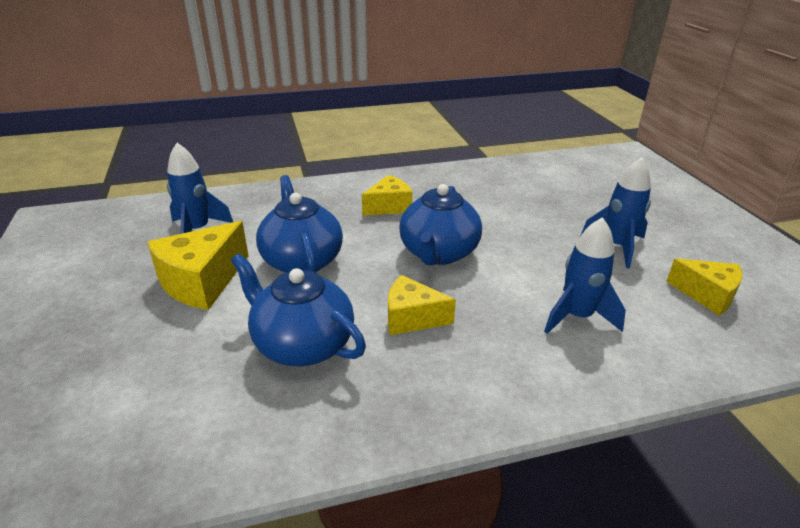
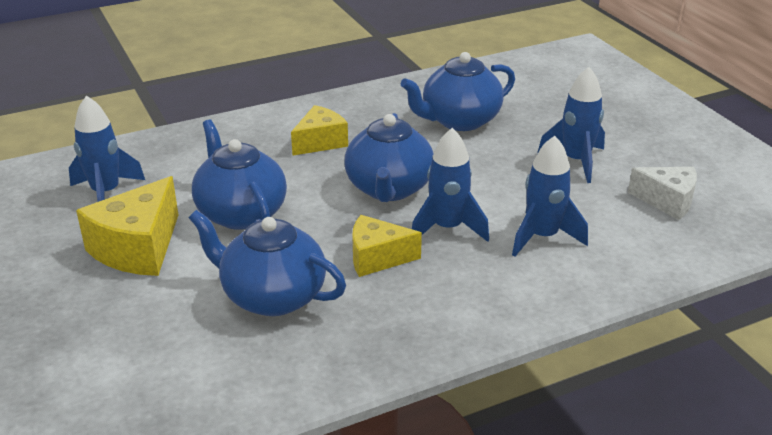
camera: 10 degrees left, 0 degrees up
(485, 297) = (447, 228): none -> blue rocket
(513, 200) = (459, 120): none -> blue teapot
(707, 295) = (667, 201): yellow cheese -> white cheese

